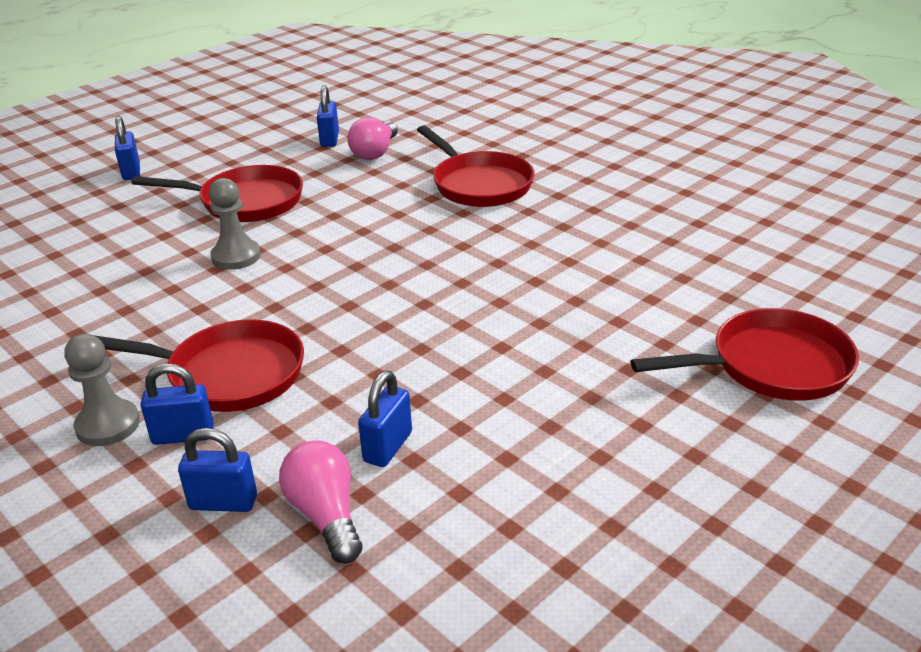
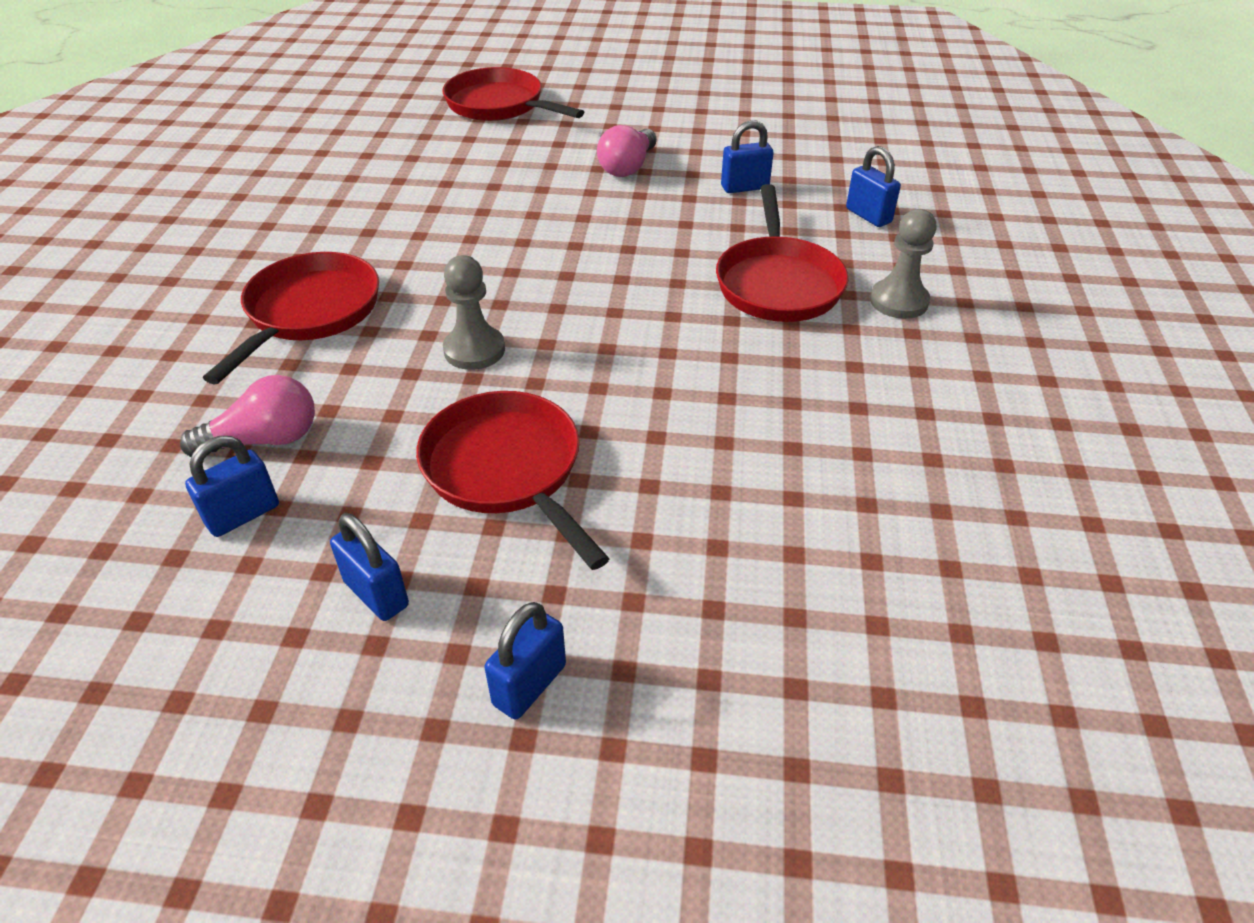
camera: 130 degrees left, 10 degrees up
(183, 435) = (854, 263): blue padlock -> blue padlock (376, 594)
(228, 374) = (778, 283): red pan -> red pan turned 150 degrees counterclockwise
(236, 256) = (627, 392): grey pawn -> grey pawn (474, 350)
(326, 515) = (821, 181): pink light bulb -> pink light bulb (628, 167)

